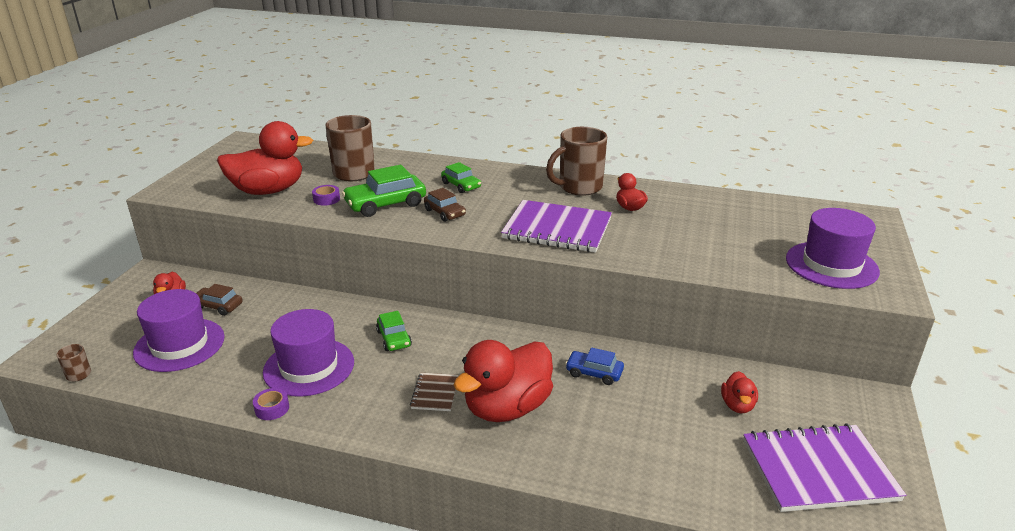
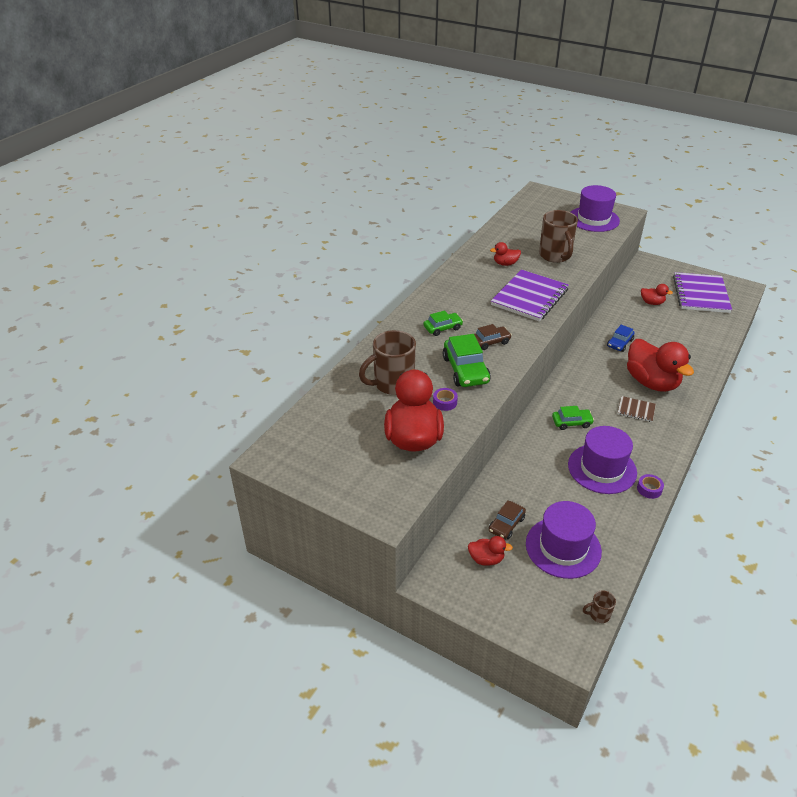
camera: 75 degrees left, 10 degrees up
(578, 187) = (466, 276): brown mug -> brown mug (555, 256)

